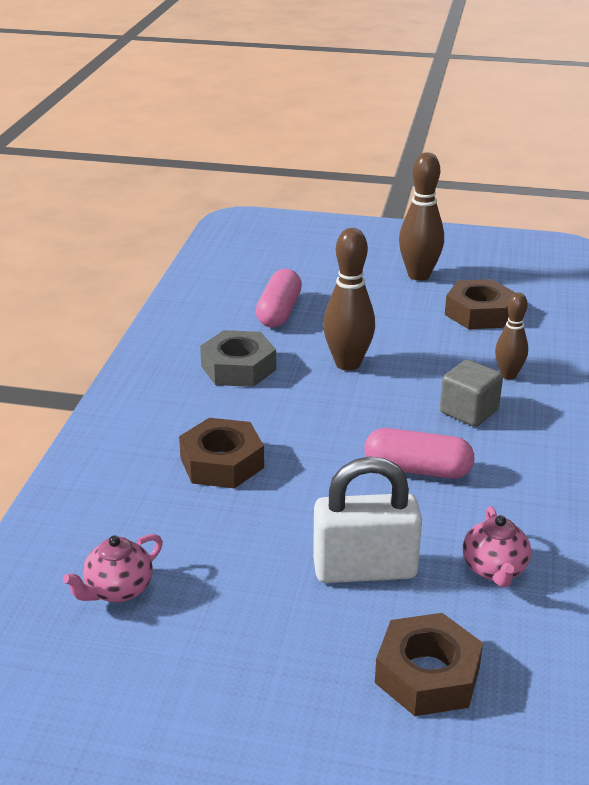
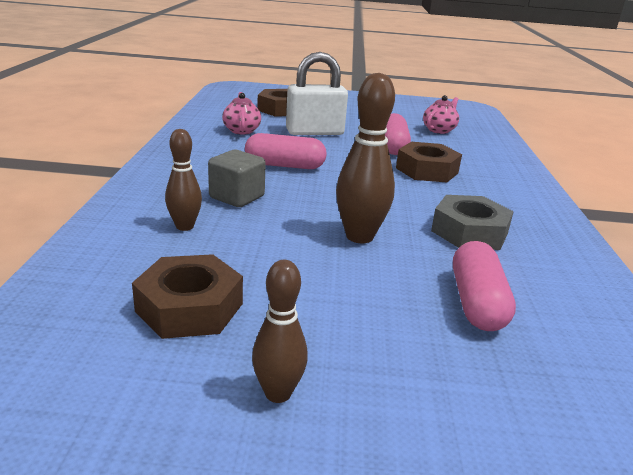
camera: 170 degrees right, 5 degrees down
(241, 525) = (393, 146): none -> pink capsule
(419, 275) = (278, 393): brown bowling pin -> brown bowling pin, size x0.62

